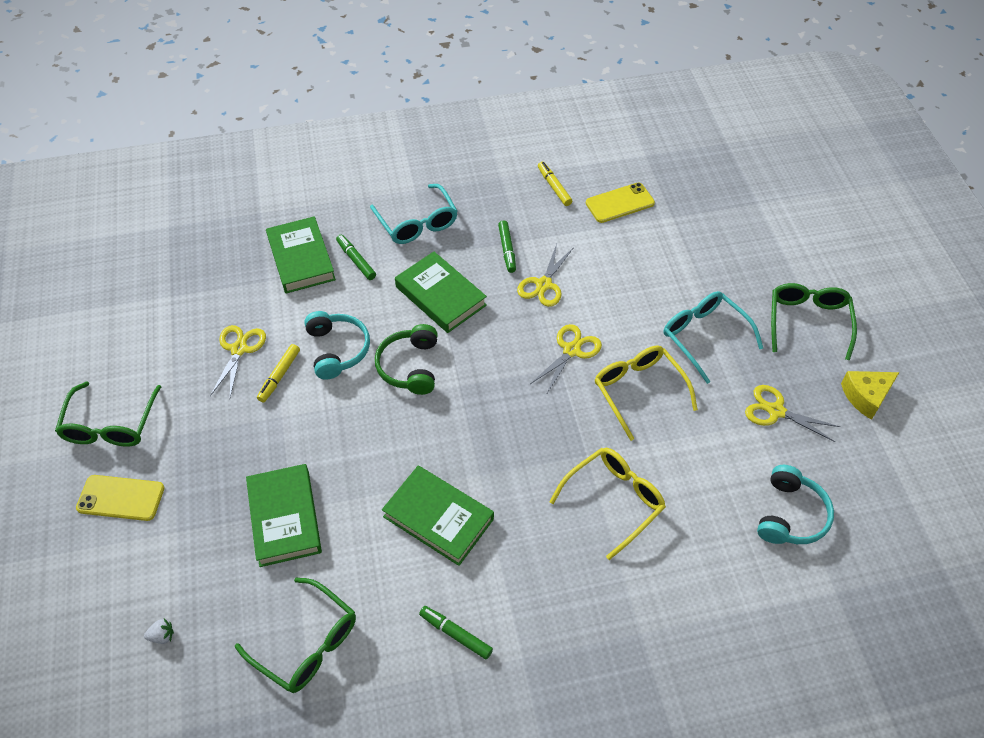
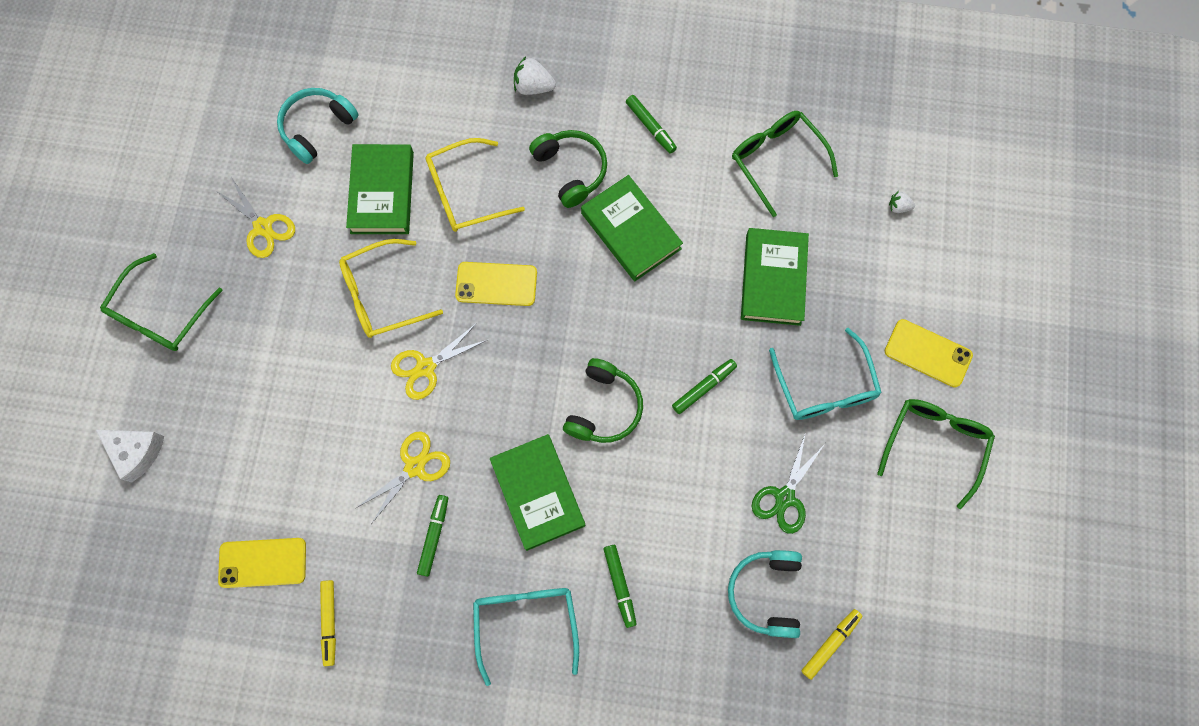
camera: 160 degrees left, 20 degrees up
(239, 349) = (784, 497): yellow scissors -> green scissors
(279, 376) = (746, 444): yellow marker -> yellow marker (830, 643)
(301, 259) = (686, 613): green book -> green book (382, 192)
(328, 406) = (704, 387): none -> green marker
(337, 350) = (675, 457): turquoise headphones -> turquoise headphones (766, 593)
(521, 558) = (571, 170): none -> green headphones
(544, 431) = (496, 284): none -> yellow phone
(600, 636) = (533, 87): none -> white strawberry
(639, 391) = (382, 295): yellow glasses -> yellow glasses turned 75 degrees clockwise
(704, 337) = (279, 334): turquoise glasses -> turquoise glasses (824, 386)
(753, 235) = (136, 452): none -> white cheese
(866, 396) = (167, 212): yellow cheese -> none

